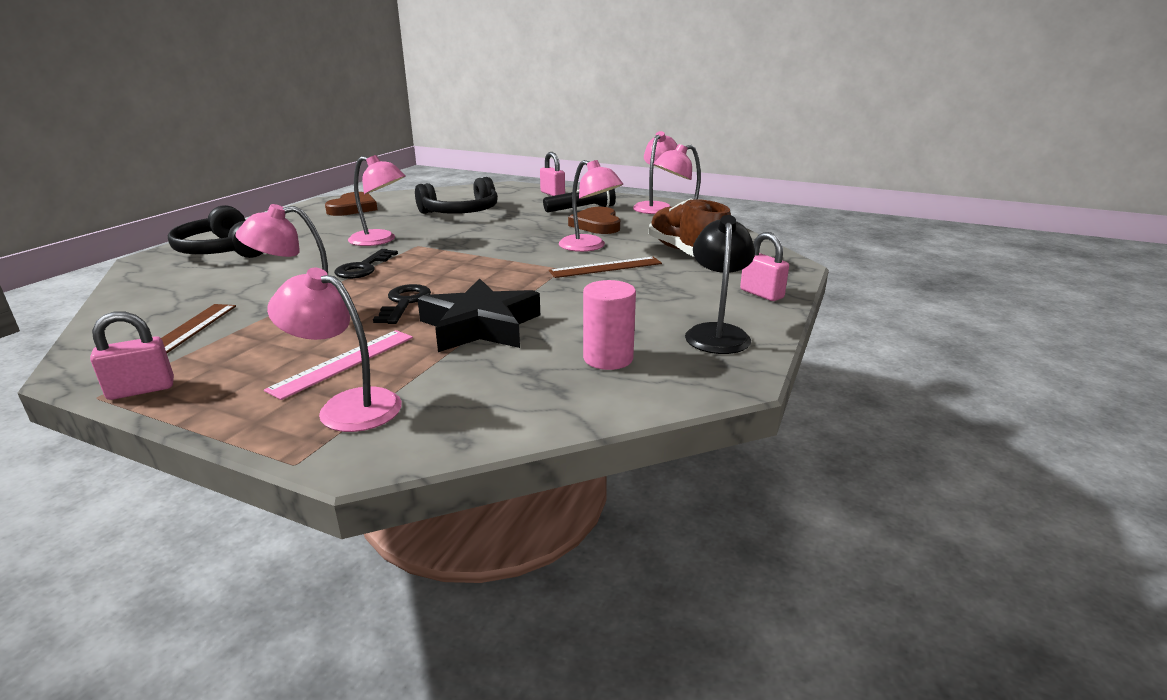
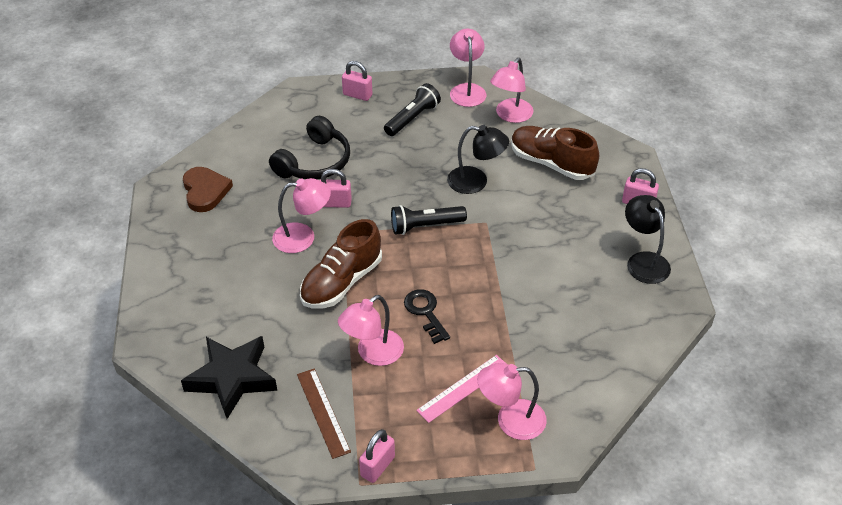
camera: 30 degrees left, 20 degrees up
(223, 250) = (190, 307): black headphones -> none
(344, 362) = (463, 388): pink ruler -> pink ruler turned 45 degrees clockwise
(363, 268) = (341, 282): black key -> brown shoe
(440, 231) = (335, 203): none -> pink padlock
(480, 326) = (503, 316): black star -> black star (232, 378)
(498, 258) = (425, 226): none -> black flashlight
(589, 247) = (476, 182): pink lamp -> black lamp
(597, 225) = (449, 142): brown heart -> none
(606, 267) = (514, 208): brown ruler -> none
(608, 358) = (605, 314): pink cylinder -> none

